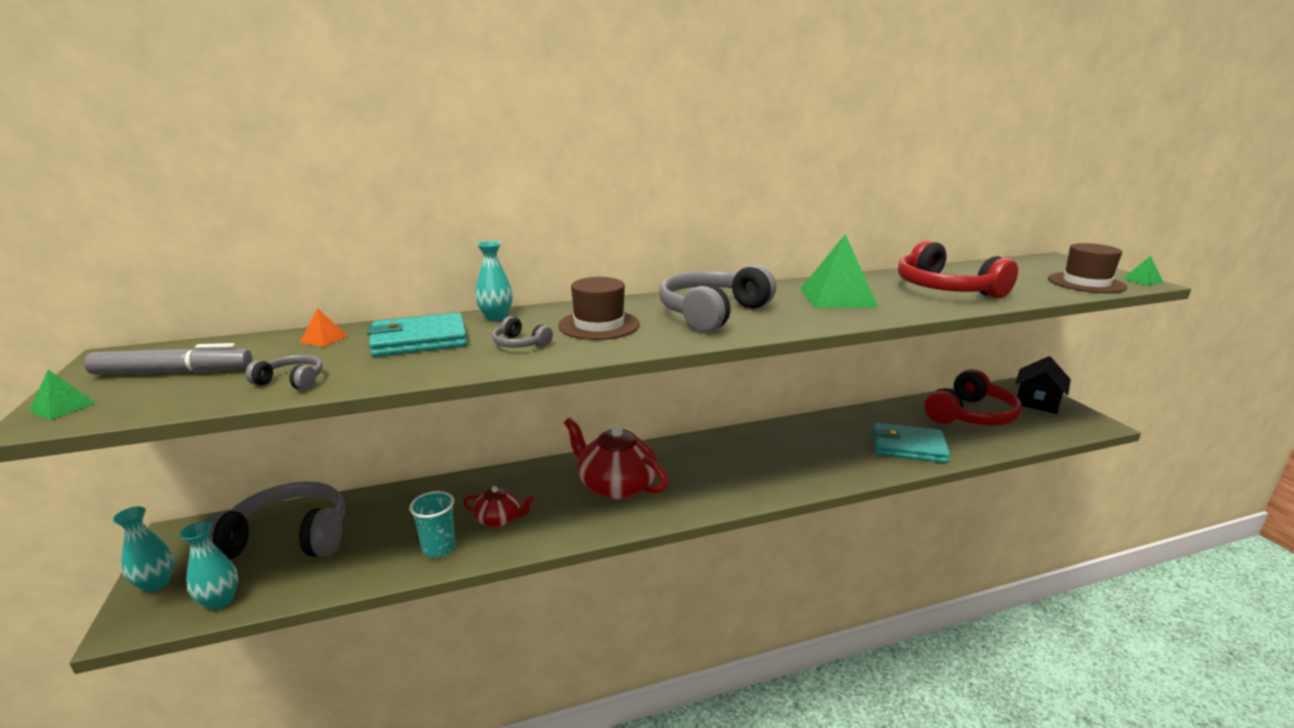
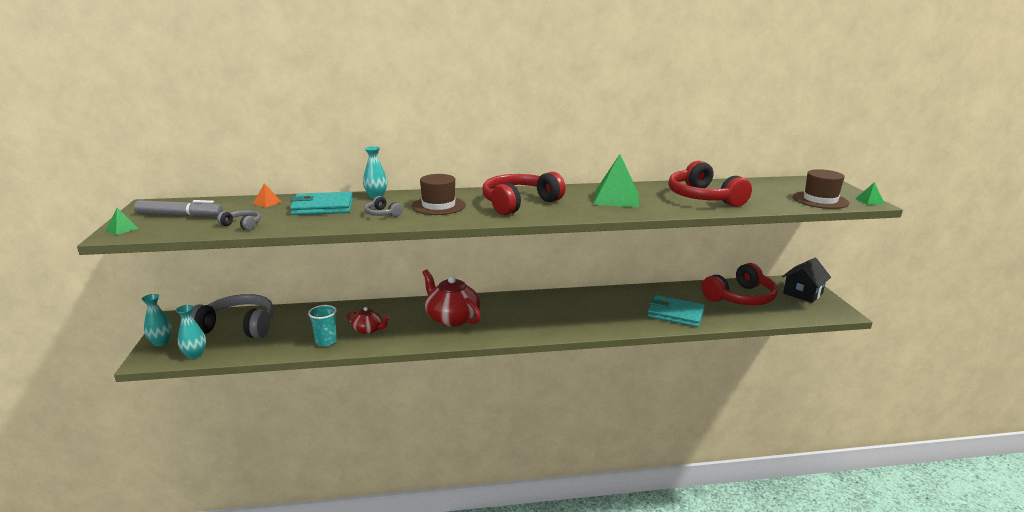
camera: 10 degrees right, 0 degrees up
(712, 313) = (519, 203): grey headphones -> red headphones

